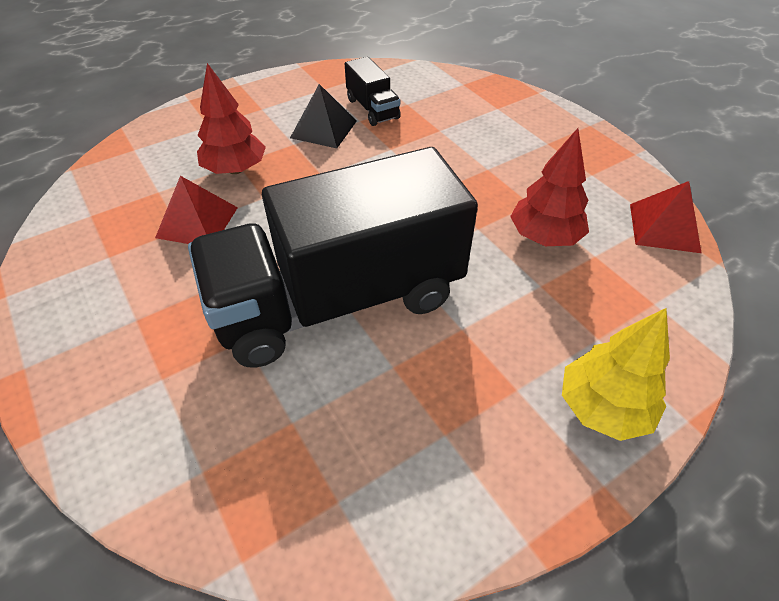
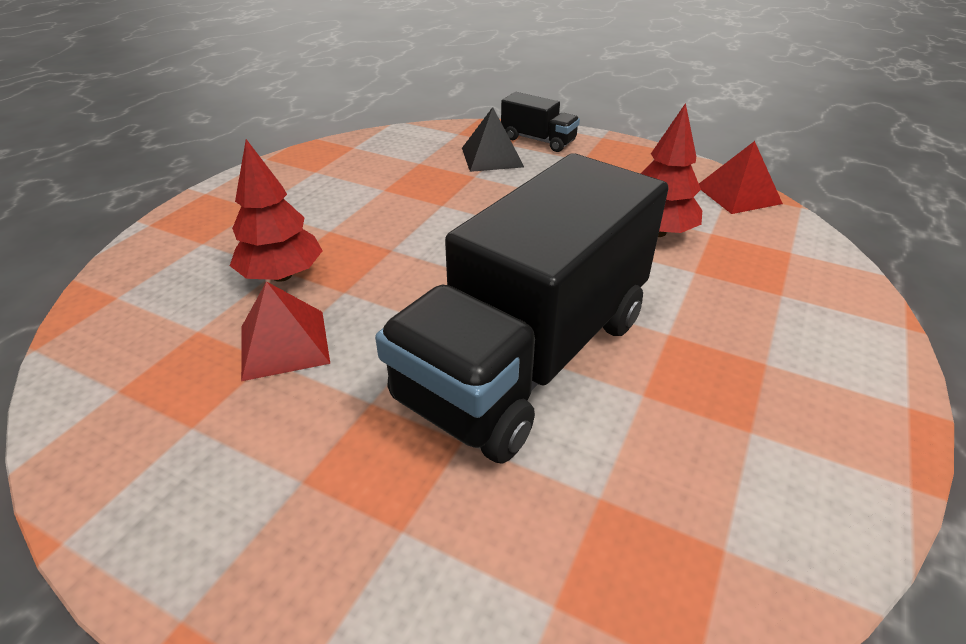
camera: 30 degrees left, 10 degrees down
(323, 129) = (351, 207): black pyramid -> black pyramid (492, 157)
(372, 109) = (387, 176): black truck -> black truck (538, 140)
(603, 407) = (842, 346): yellow tree -> none

